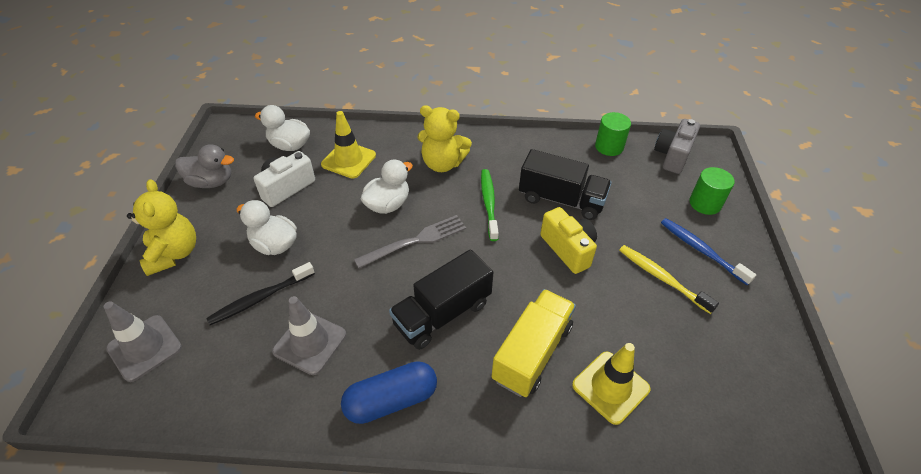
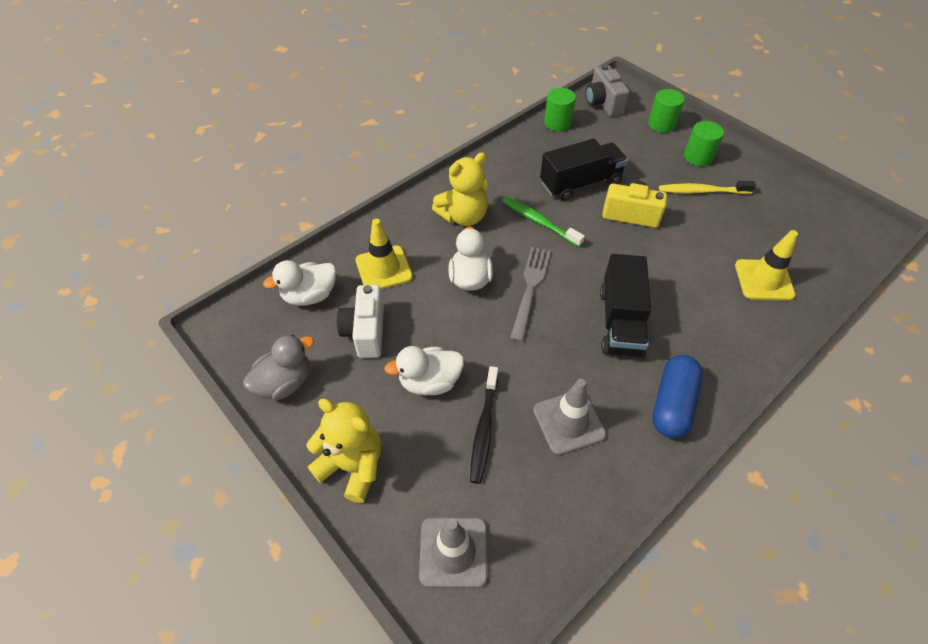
camera: 45 degrees left, 5 degrees up
(532, 353) = (702, 298): yellow truck -> none
(701, 250) = (698, 157): blue toothbrush -> green cylinder

